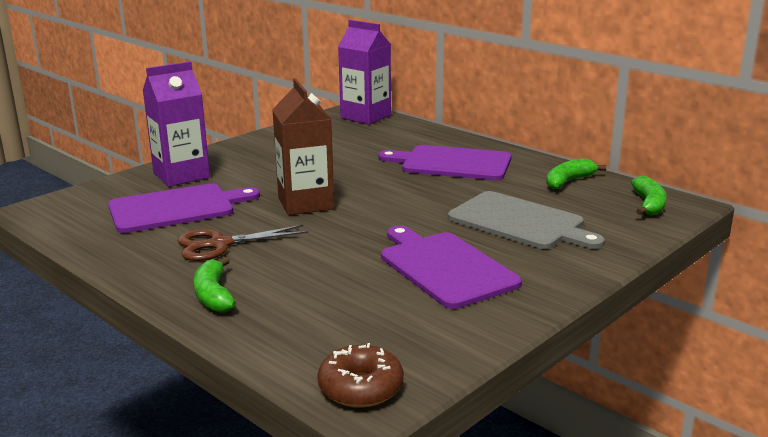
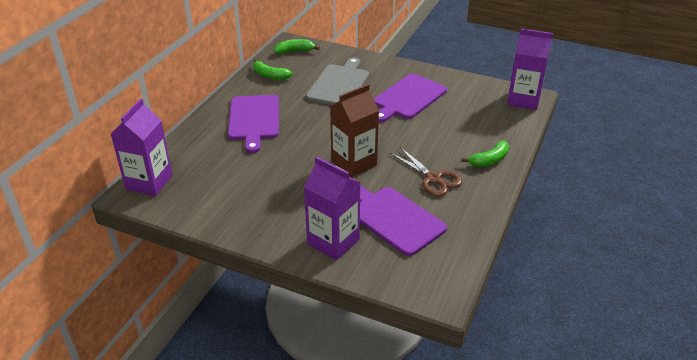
camera: 110 degrees left, 15 degrees up
(360, 388) = (523, 100): brown donut -> purple carton

